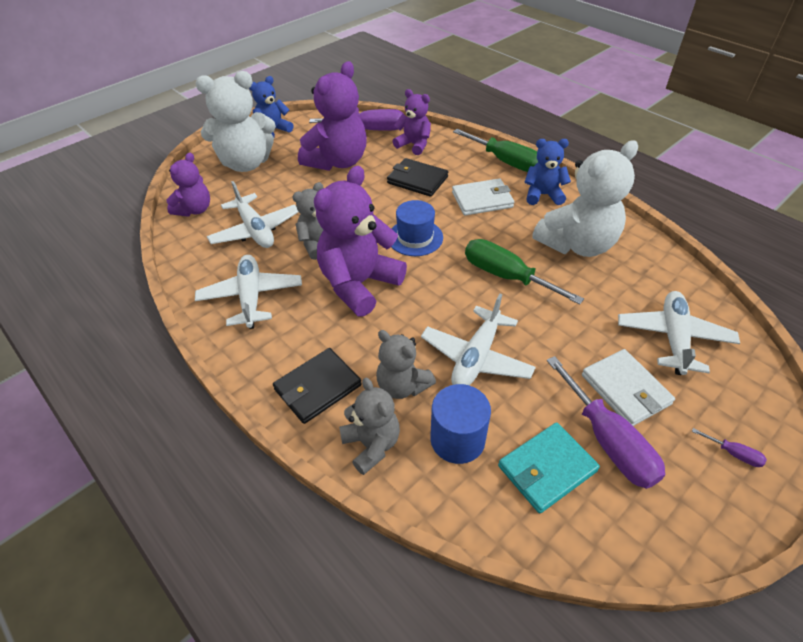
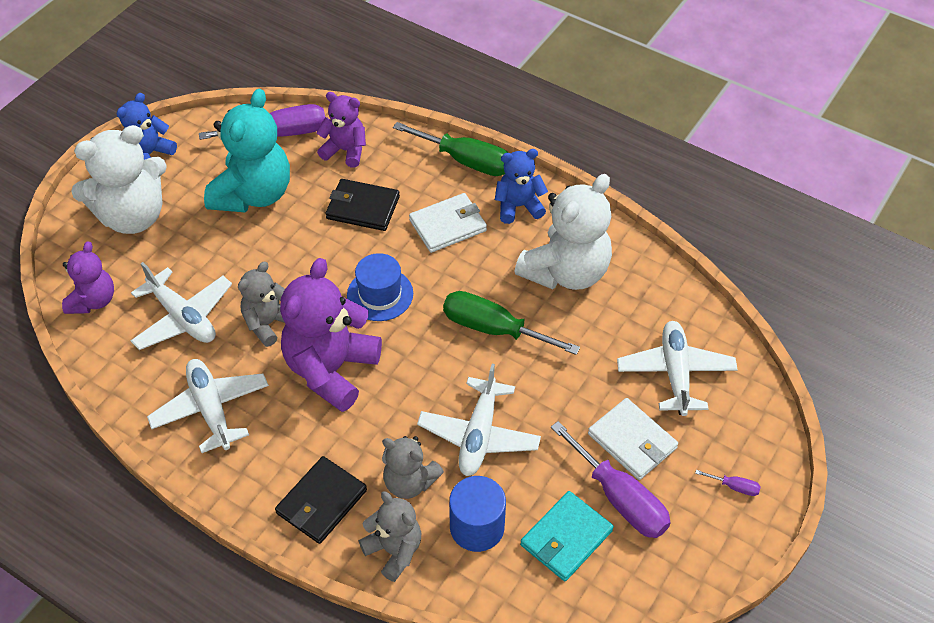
camera: 15 degrees left, 5 degrees up
(337, 162) = (253, 194): purple teddy bear -> turquoise teddy bear

